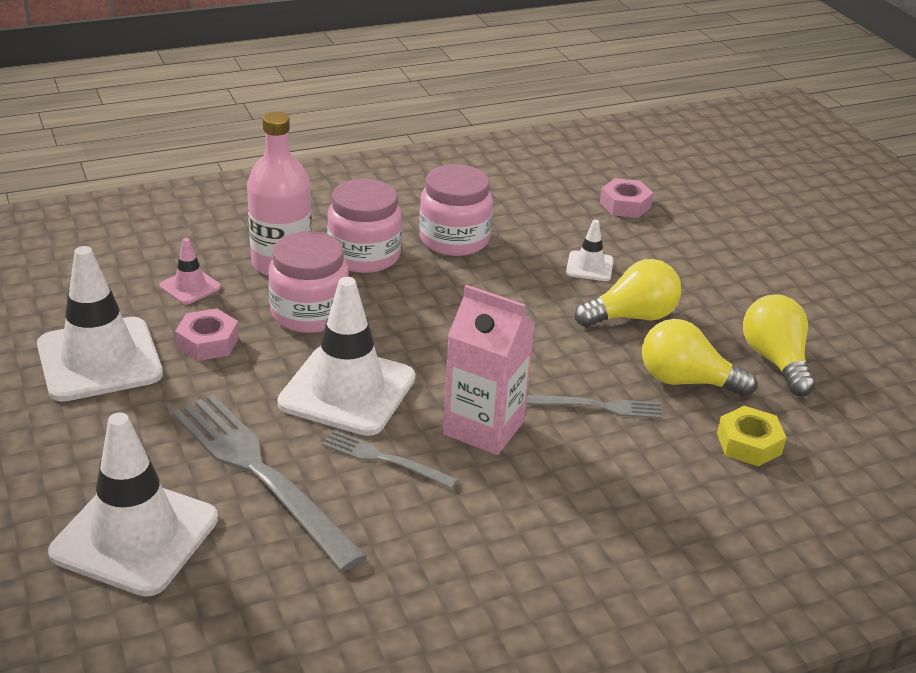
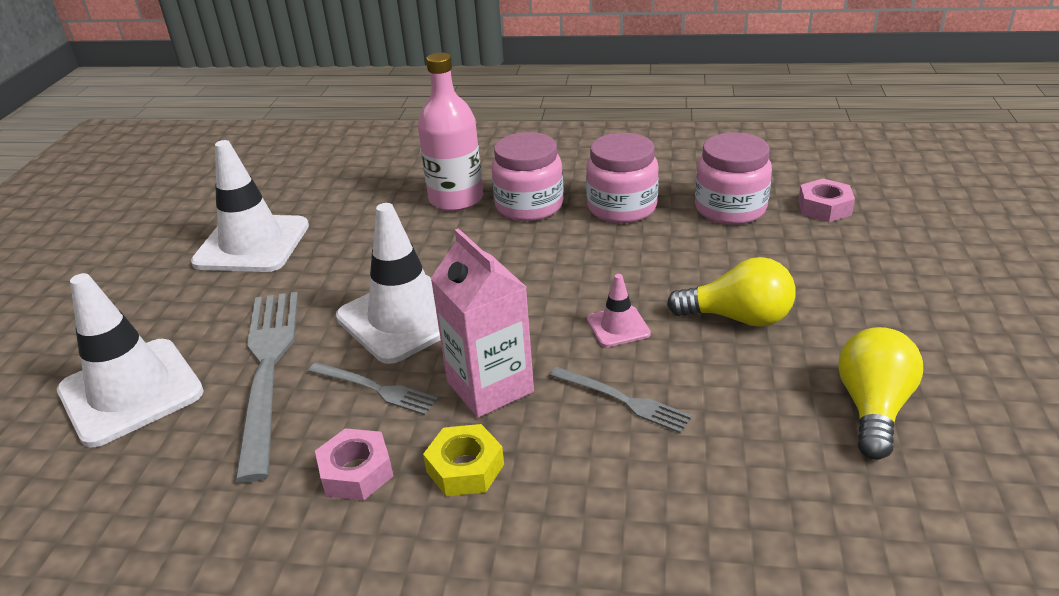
camera: 35 degrees right, 0 degrees up
(190, 287) = (370, 203): pink traffic cone -> pink traffic cone (618, 327)
(208, 342) = (339, 249): pink nut -> pink nut (356, 472)
(309, 313) = (438, 244): pink jar -> pink jar (730, 209)
(384, 459) = (375, 389): grey fork -> grey fork turned 150 degrees clockwise
(589, 266) = (734, 258): white traffic cone -> none
(686, 381) = (743, 400): yellow light bulb -> none
(749, 443) = (760, 494): yellow nut -> yellow nut (465, 468)

